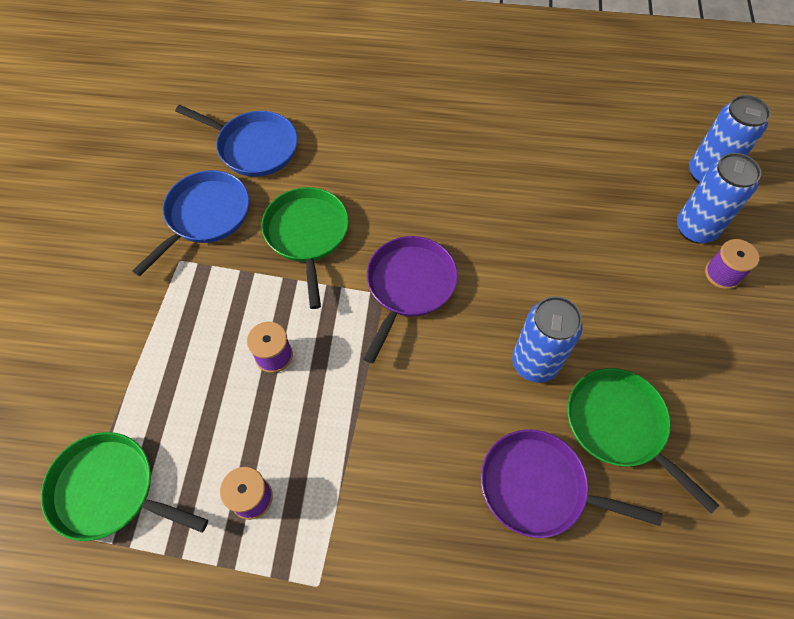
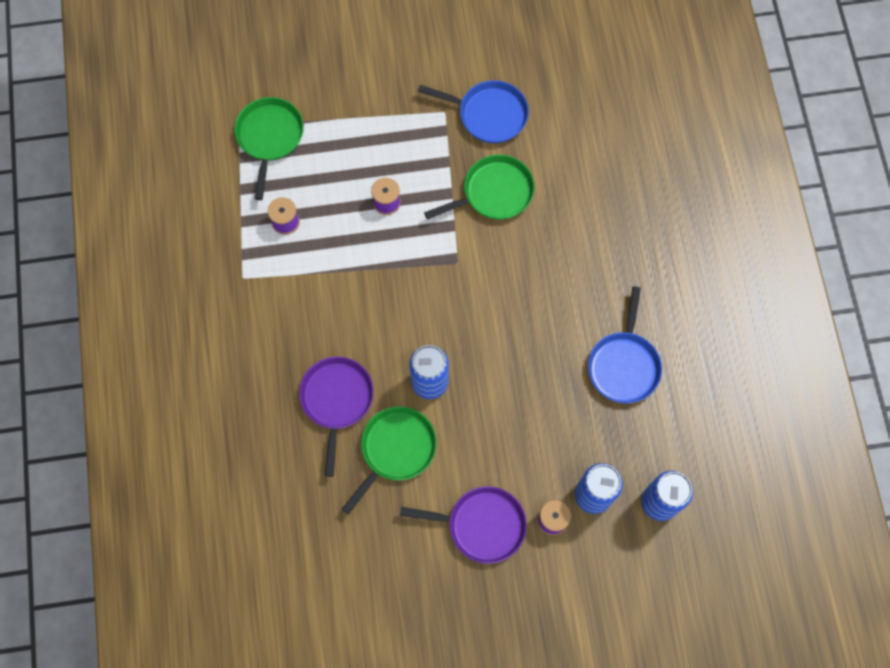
camera: 75 degrees right, 10 degrees up
(254, 147) = (567, 125): blue pan -> blue pan (624, 365)
(409, 286) = (469, 279): purple pan -> purple pan (481, 525)

